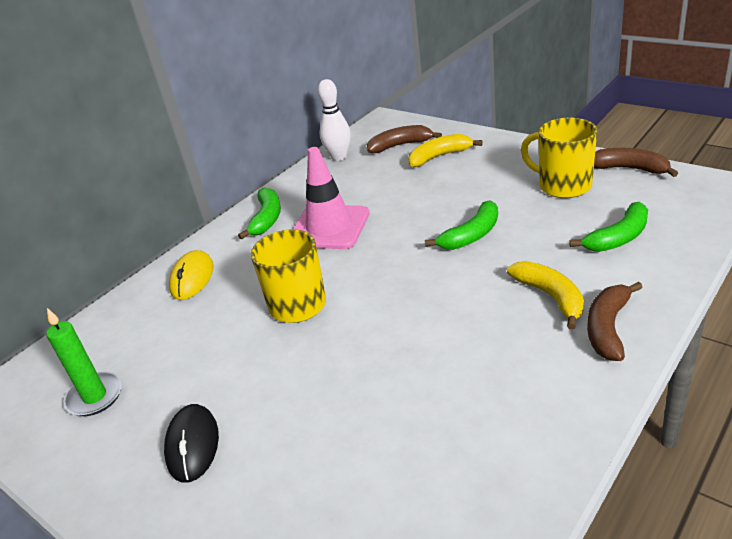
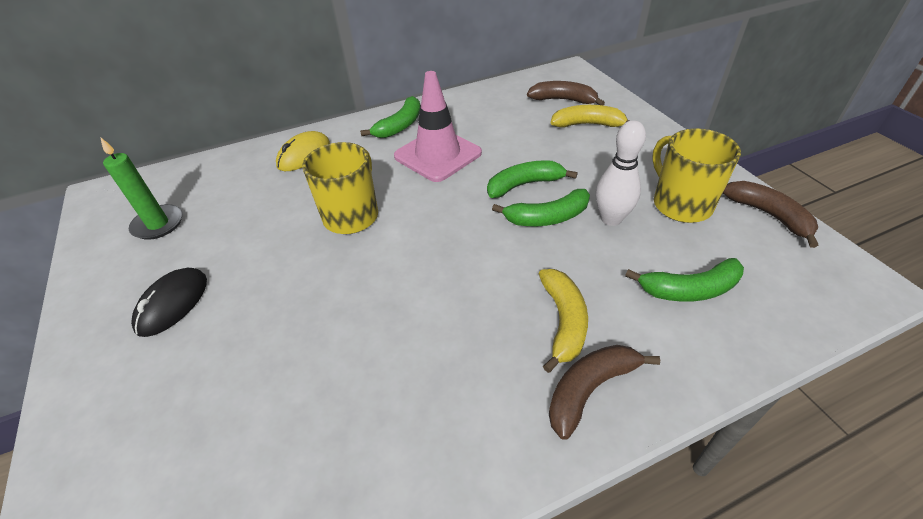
camera: 25 degrees right, 10 degrees up
(339, 157) = (503, 91): white bowling pin -> white bowling pin (611, 219)
(430, 220) = (524, 185): none -> green banana

